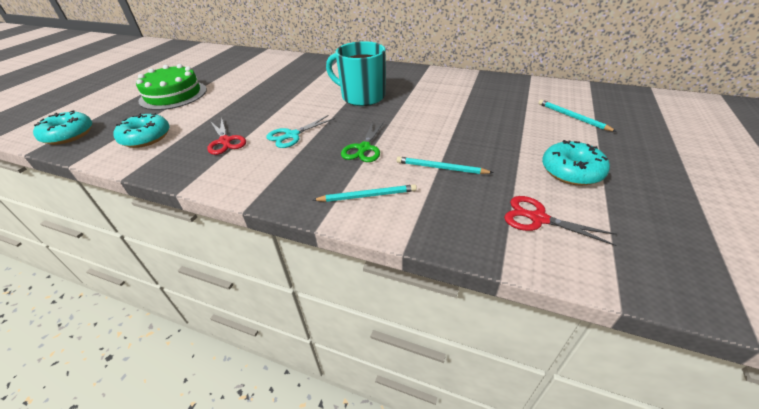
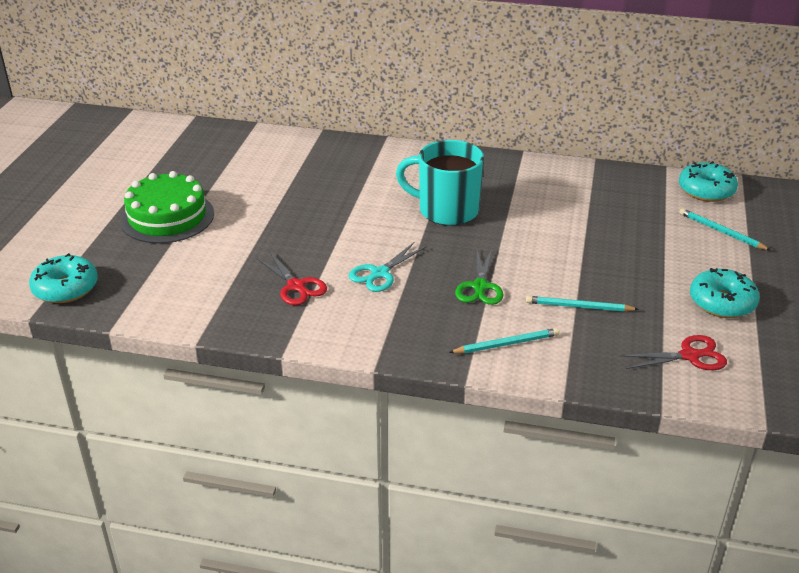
camera: 10 degrees left, 5 degrees down
(146, 138) = (182, 286): turquoise donut -> turquoise donut (706, 190)
(537, 218) = (690, 356): red scissors -> red scissors turned 150 degrees clockwise

